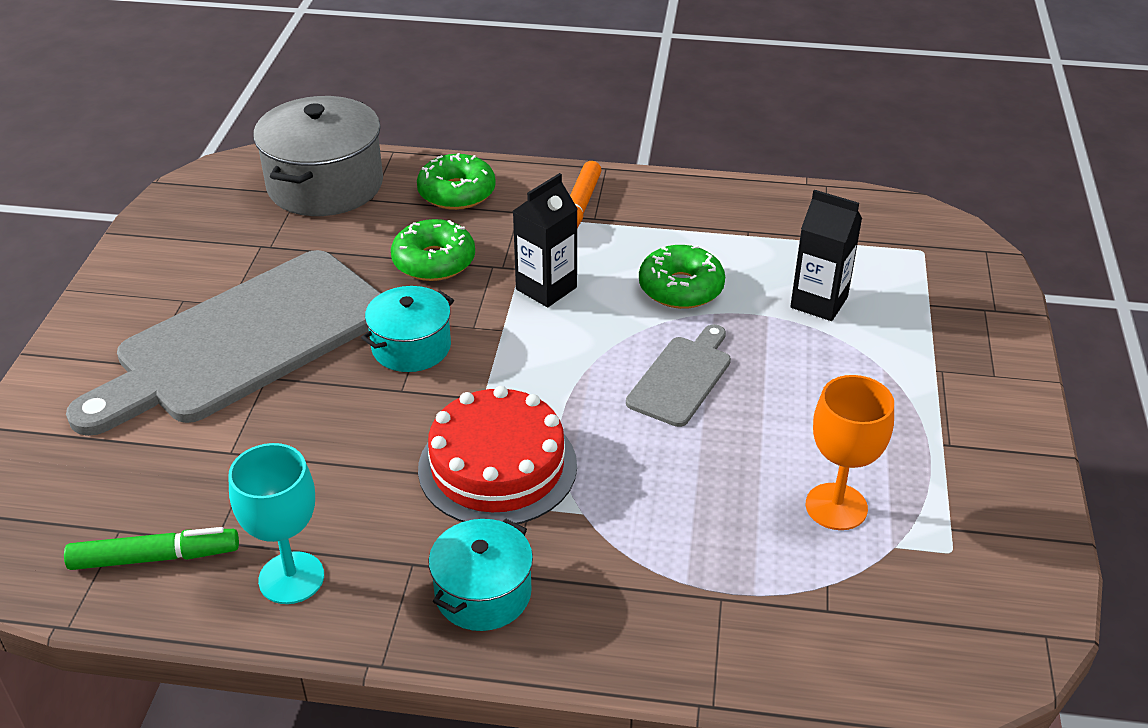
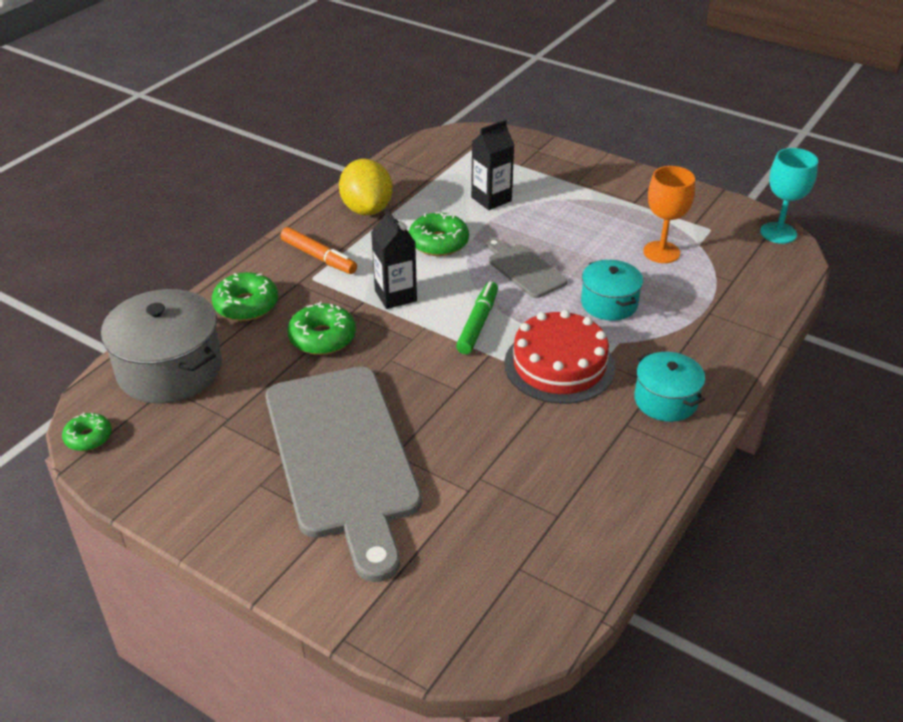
camera: 65 degrees left, 0 degrees up
(155, 557) = (558, 552): green marker -> green marker (478, 323)
(206, 178) = (88, 437): none -> green donut
(291, 578) = (613, 483): turquoise goblet -> turquoise goblet (778, 233)
(411, 347) = (413, 373): turquoise pot -> turquoise pot (609, 303)
(703, 211) = (367, 209): none -> yellow lemon

